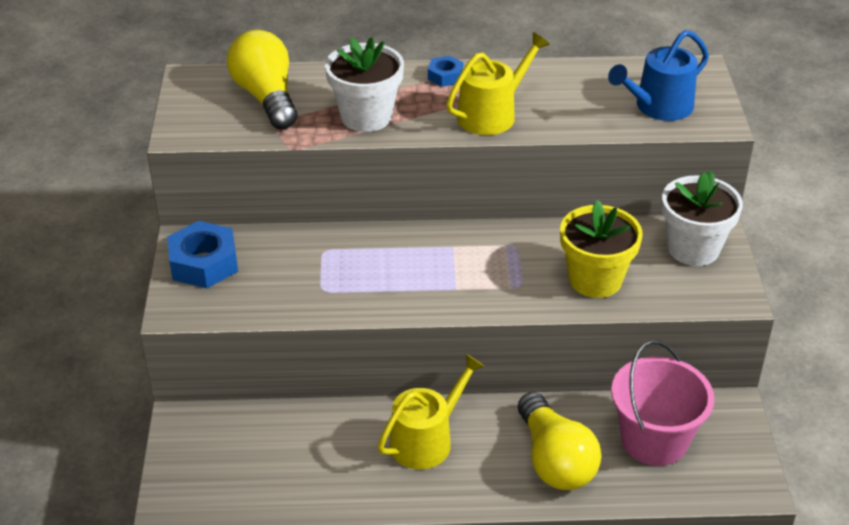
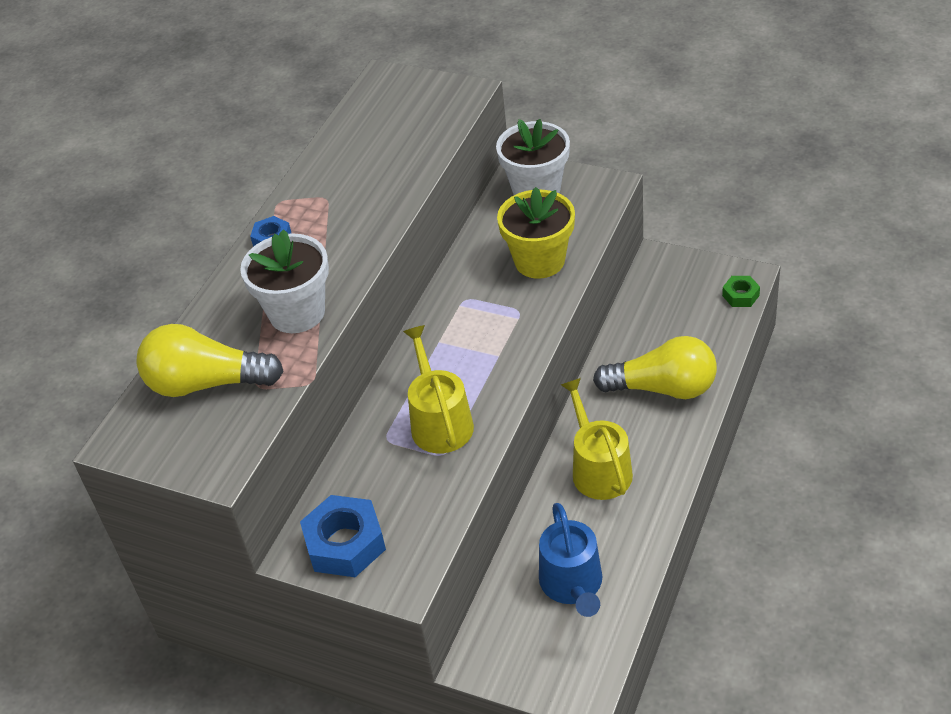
camera: 60 degrees left, 5 degrees up
(492, 114) = (357, 224): yellow watering can -> yellow watering can (439, 422)
(654, 440) = (671, 318): pink bucket -> none
(658, 107) = (420, 118): blue watering can -> blue watering can (573, 584)
(724, 489) = (740, 295): none -> green nut

